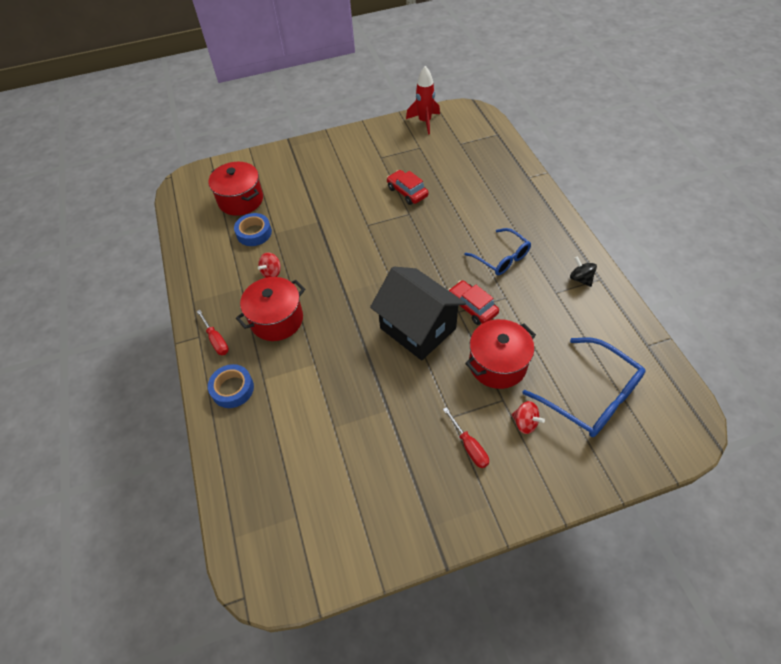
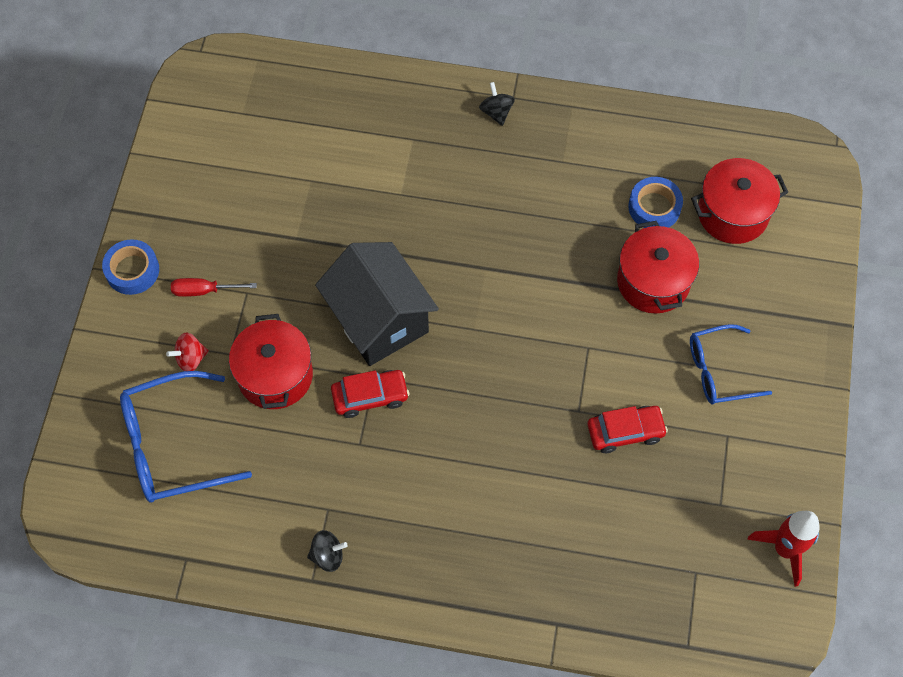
camera: 115 degrees right, 10 degrees up
(216, 340) = (496, 112): red screwdriver -> black spinning top
(232, 389) = (419, 107): blue tape -> blue tape (132, 270)
(272, 273) = (568, 202): red spinning top -> none
(276, 320) = (488, 180): red pot -> red pot (653, 282)
(417, 328) = (379, 320): black house -> black house turned 75 degrees clockwise
(501, 258) = (424, 480): blue glasses -> blue glasses (719, 371)

